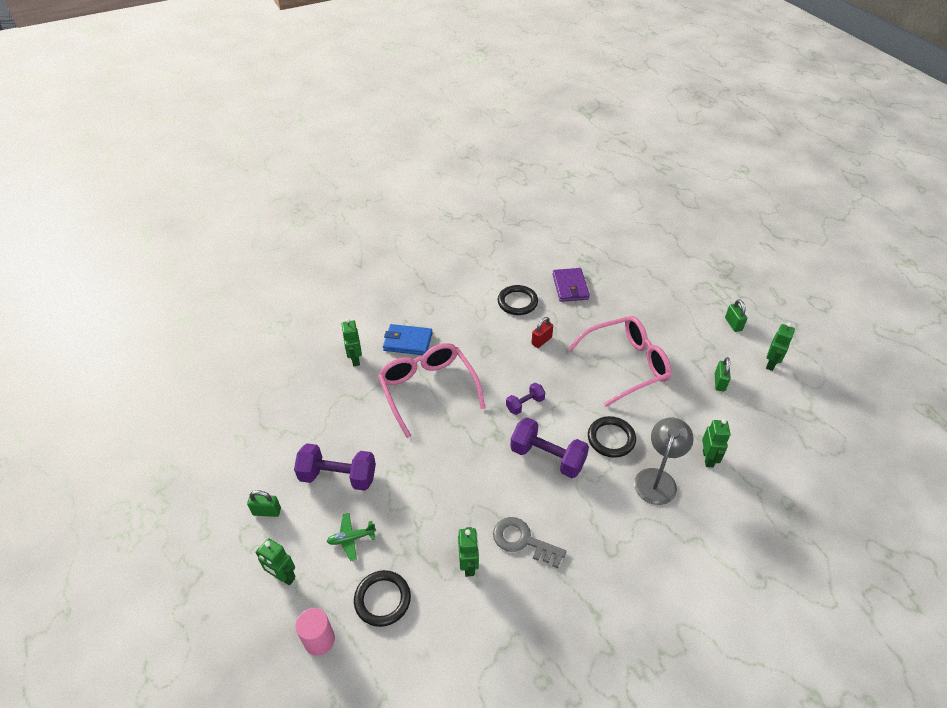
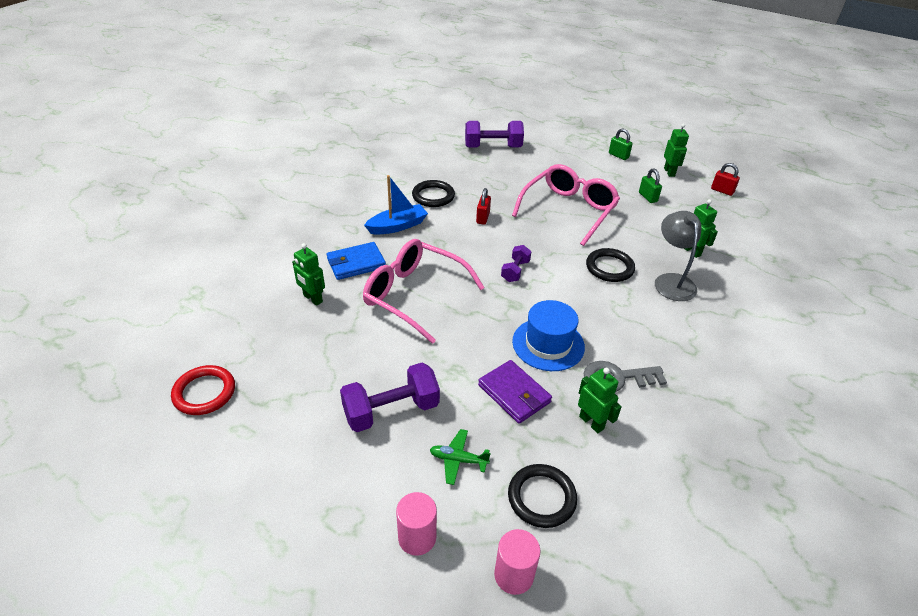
camera: 35 degrees left, 5 degrees down
(238, 401) = (204, 392): none -> red ring
(267, 511) = (339, 484): green padlock -> none
(283, 577) = (417, 537): green robot -> pink cylinder
(351, 538) = (458, 460): green plane -> green plane turned 60 degrees clockwise
(465, 320) = (397, 226): none -> blue boat
(494, 483) = (548, 344): none -> blue hat
(547, 457) = (573, 303): purple dumbbell -> purple dumbbell (493, 147)
(570, 287) = (469, 170): purple wallet -> purple wallet (514, 394)
(810, 408) = (722, 191): none -> red padlock

